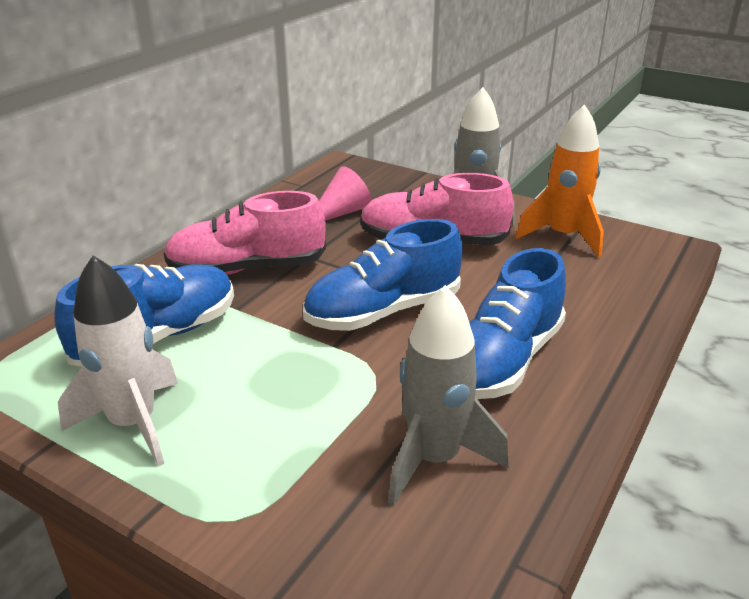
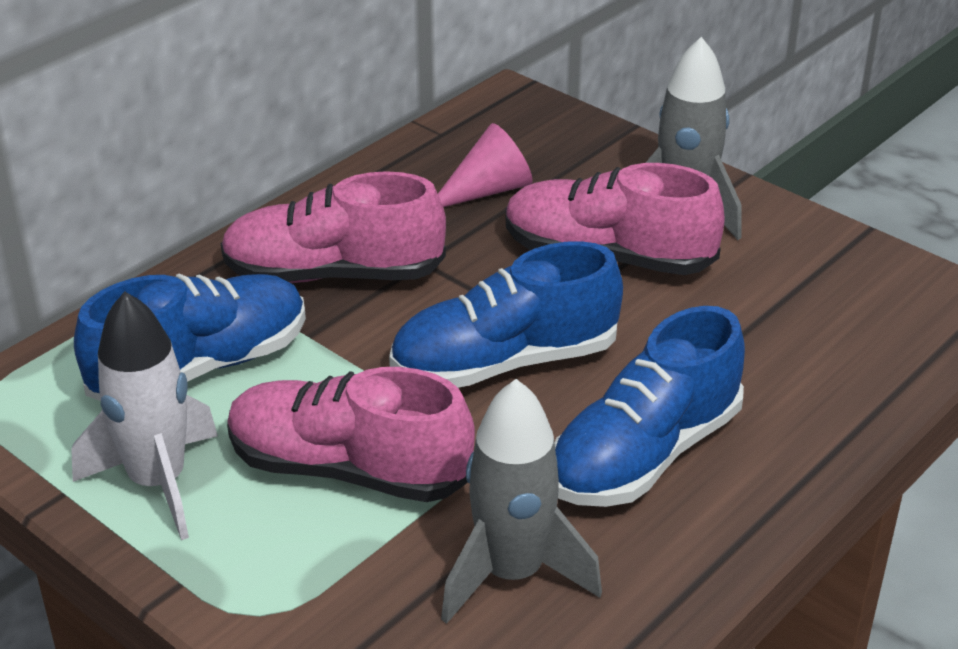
camera: 10 degrees right, 5 degrees up
(286, 396) = (349, 469): none -> pink shoe
(563, 236) = (807, 266): orange rocket -> none

